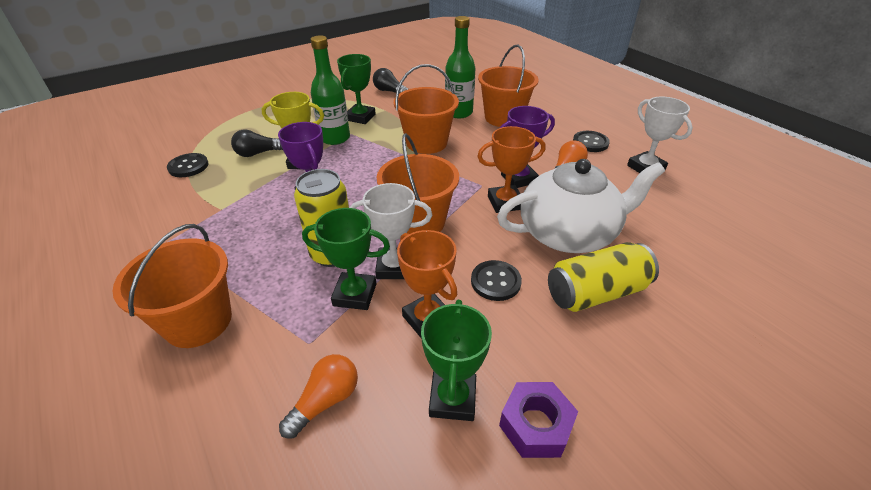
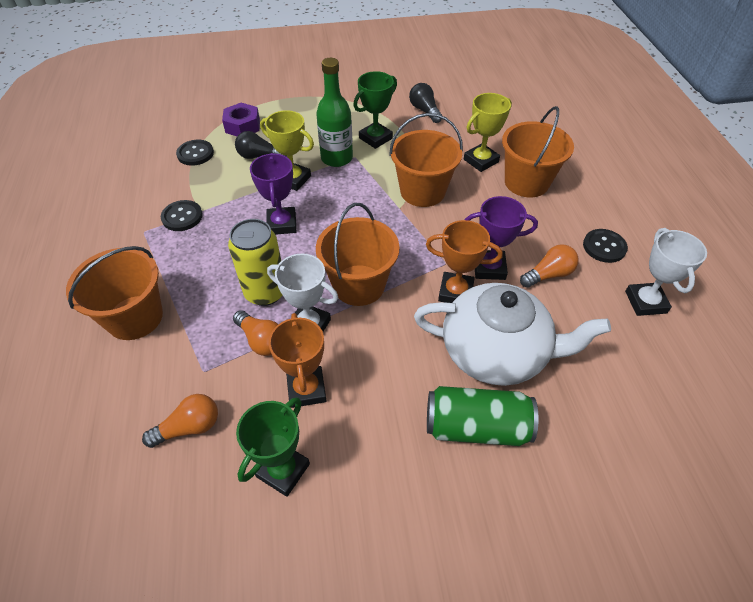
camera: 25 degrees right, 10 degrees up
(355, 294) = (261, 340): green trophy -> orange light bulb
(458, 113) = (481, 161): green bottle -> yellow trophy
(495, 281) = (388, 376): black button -> black button (182, 217)
(535, 425) = (333, 524): purple nut -> purple nut (242, 126)
(596, 292) = (476, 427): yellow can -> green can

